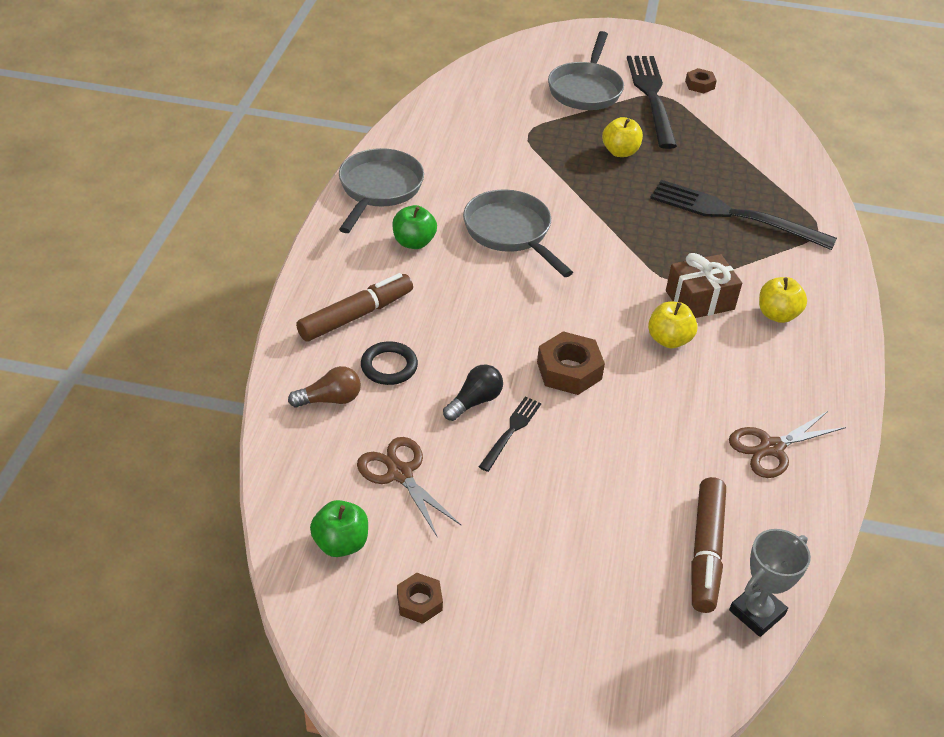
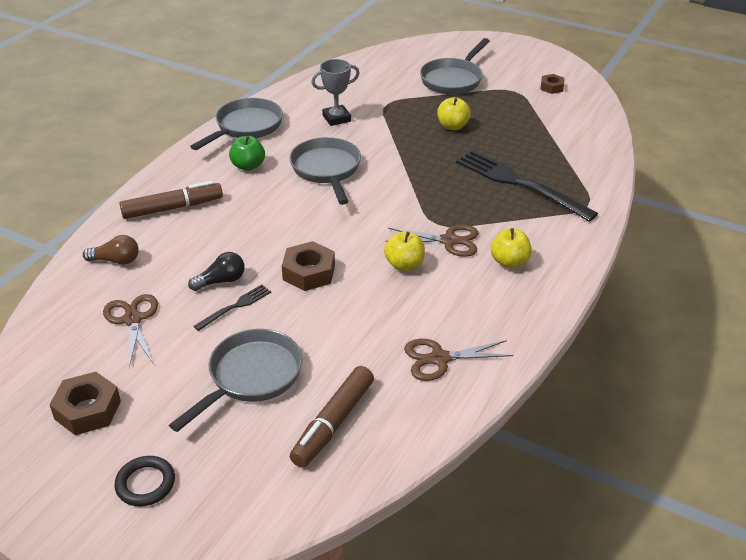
camera: 20 degrees right, 5 degrees down
(341, 543) = (58, 358): green apple -> none
(389, 366) = (173, 246): black ring -> black ring (145, 484)
(419, 602) = (87, 410): brown nut -> brown nut, size x1.65
(583, 516) = (251, 377): none -> grey pan
(651, 96) = (505, 90): black fork -> none
(699, 300) = (449, 241): brown gift -> brown scissors
(757, 612) = (346, 478): grey trophy -> grey trophy (336, 118)

